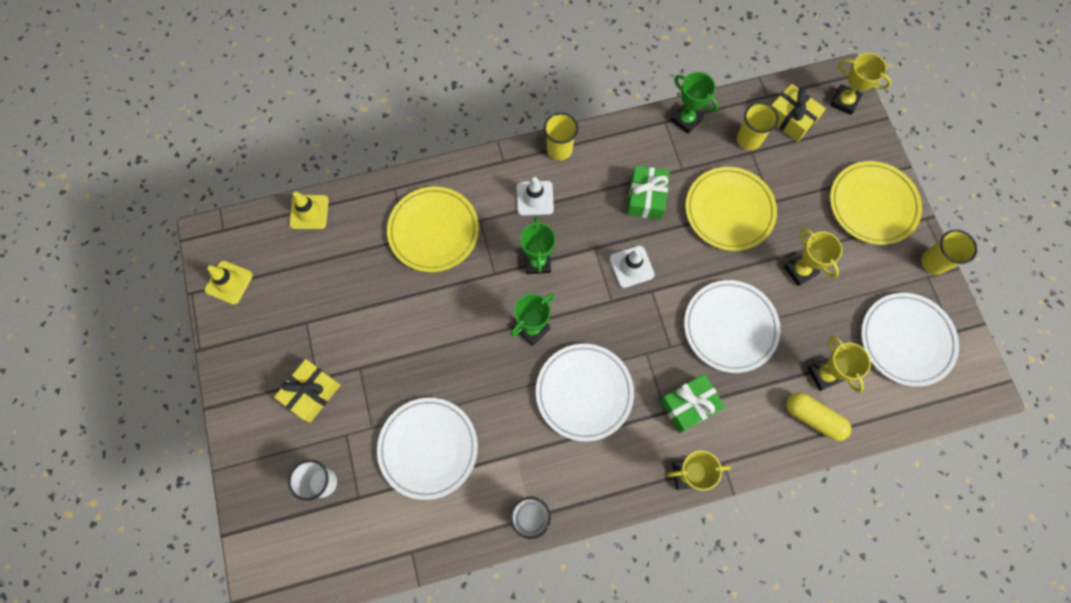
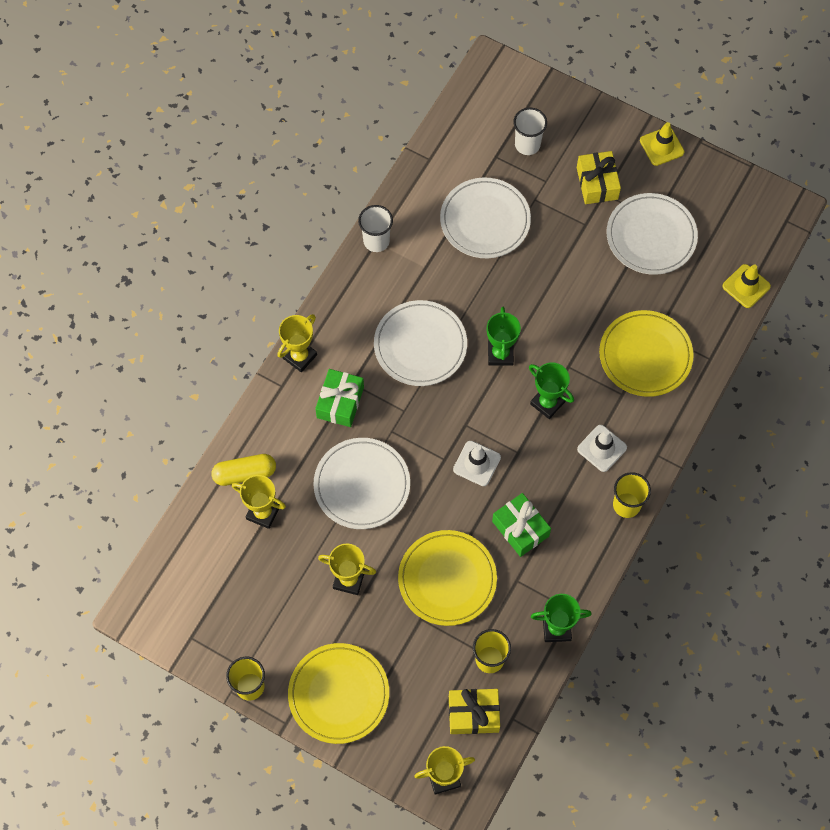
camera: 135 degrees right, 5 degrees down
(229, 282) = (736, 194): yellow traffic cone -> yellow traffic cone (661, 146)
(906, 340) = (222, 597): white plate -> white plate (651, 236)

